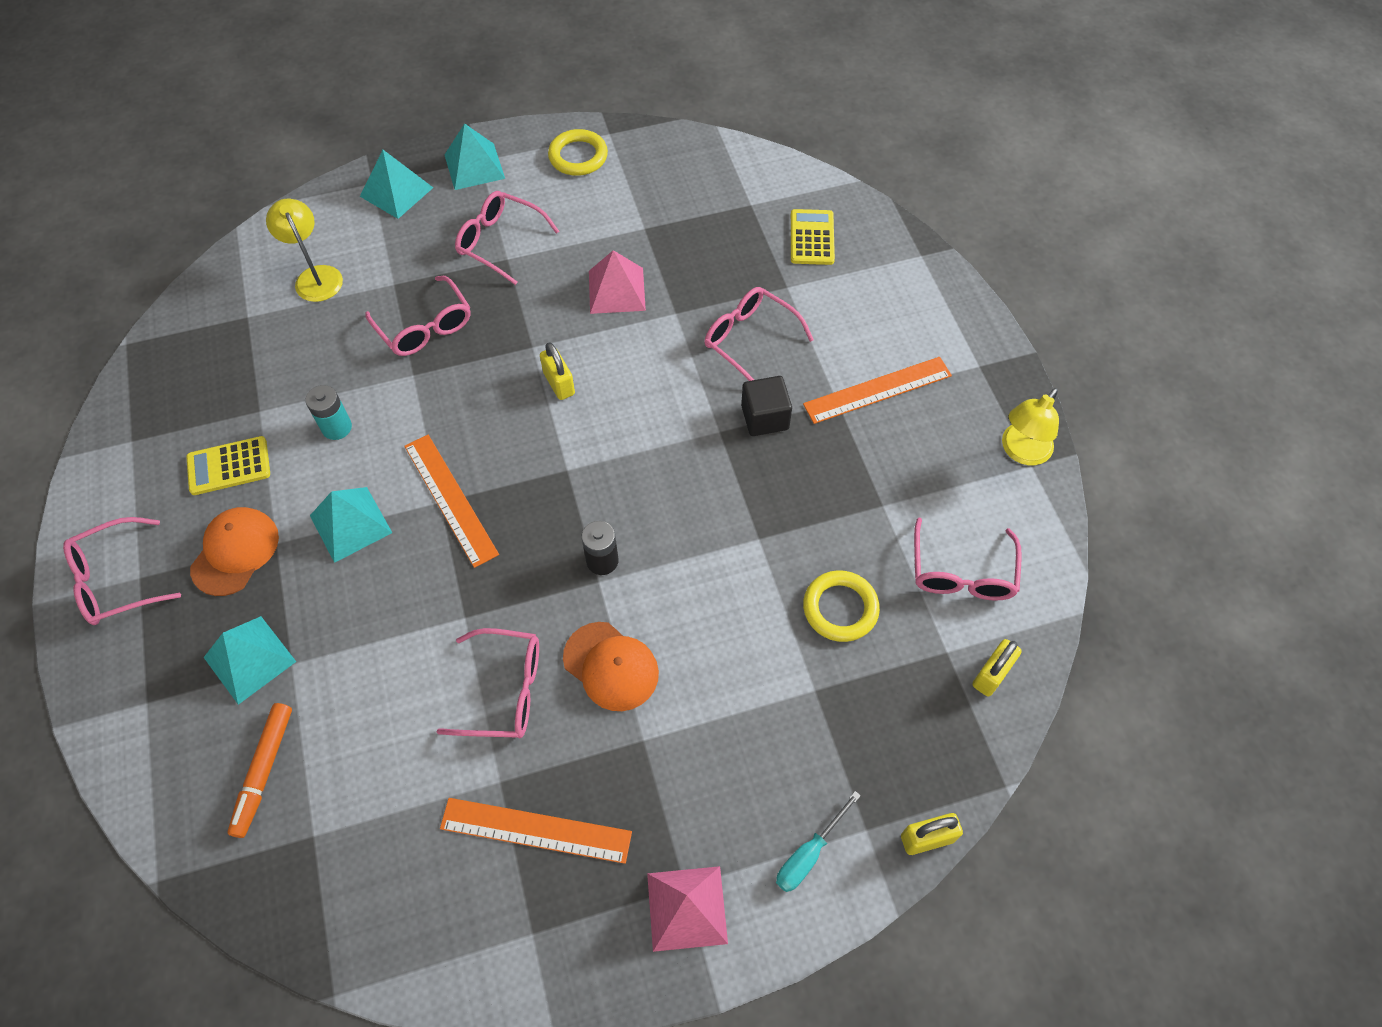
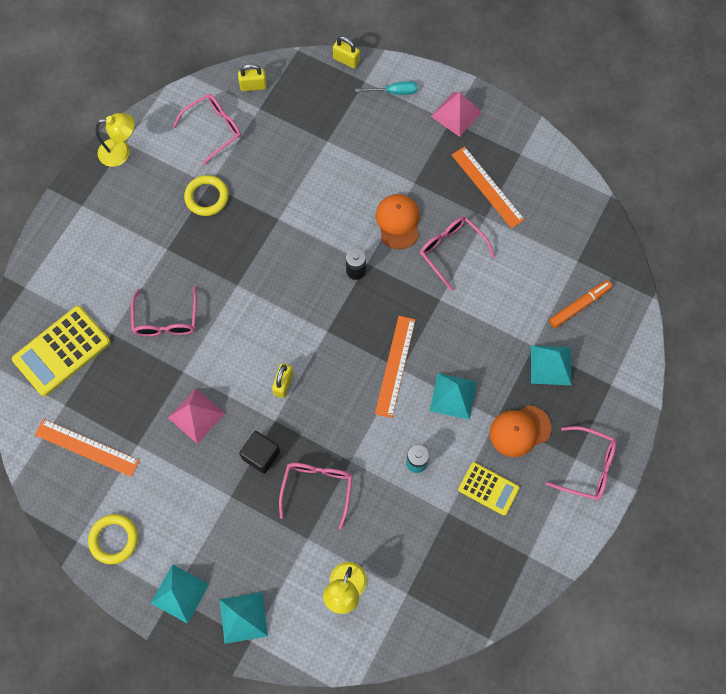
camera: 135 degrees left, 10 degrees up
(500, 242) = (222, 513): pink glasses -> none
(765, 417) = (208, 272): black cube -> black cube (261, 455)
(812, 238) = (62, 351): yellow calculator -> yellow calculator, size x1.67
(840, 608) = (280, 160): yellow ring -> yellow ring (207, 197)
(877, 390) = (142, 237): orange ruler -> orange ruler (87, 447)

